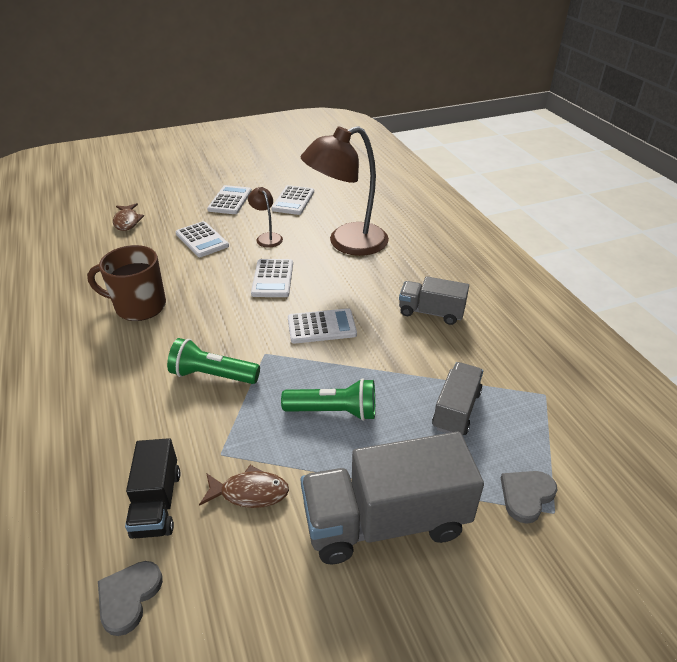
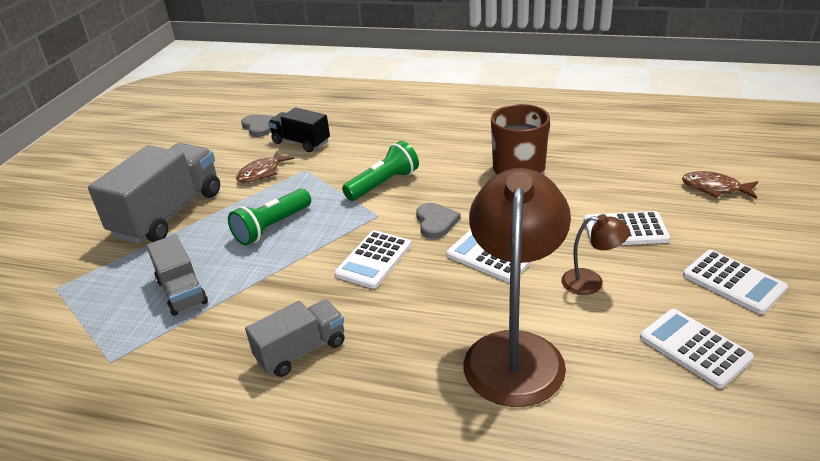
camera: 130 degrees right, 5 degrees down
(526, 495) = (82, 283): grey heart -> grey heart (436, 222)

